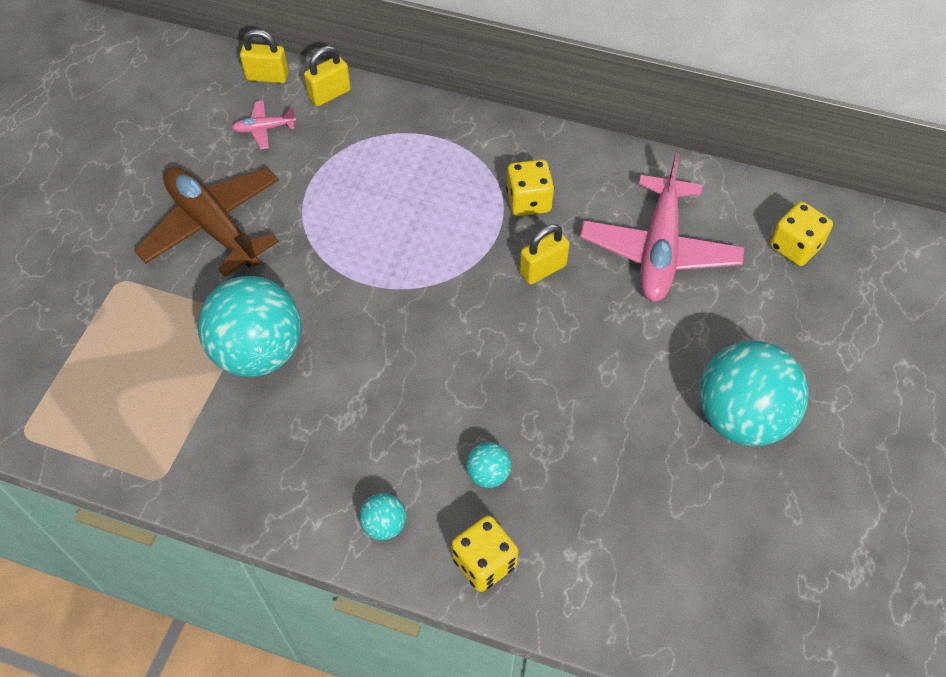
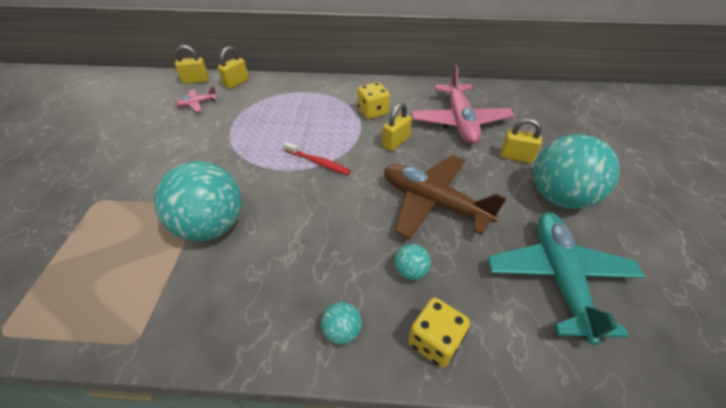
camera: 15 degrees left, 10 degrees down
(213, 226) = (168, 157): brown plane -> brown plane (433, 202)
(418, 281) = (318, 162): none -> red toothbrush
(671, 528) = (558, 277): none -> turquoise plane
(714, 336) = (516, 157): none -> yellow padlock
(794, 247) = (532, 107): yellow dice -> none

